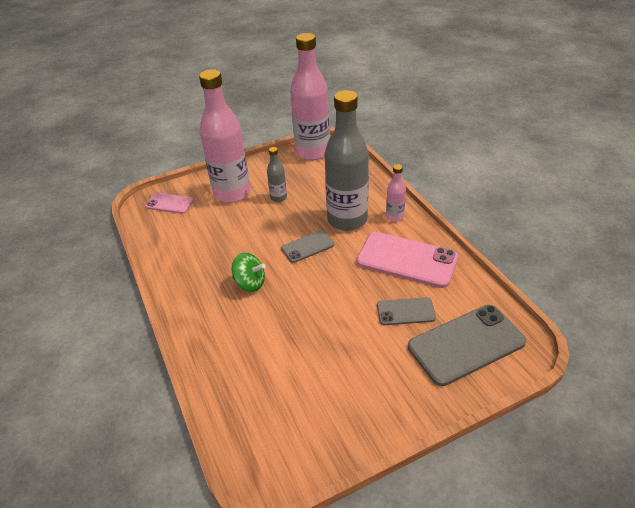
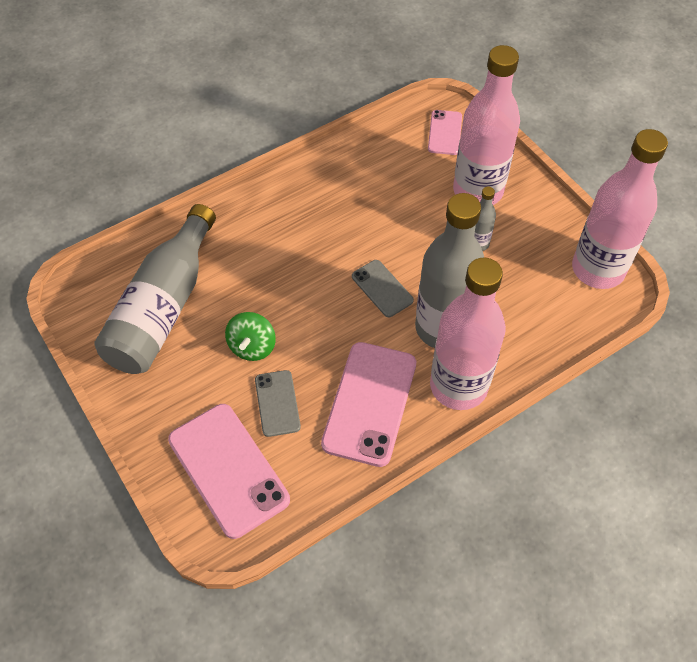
camera: 80 degrees right, 15 degrees up
(250, 283) = (312, 240): green spinning top -> green spinning top (252, 346)
(299, 391) = (163, 307): none -> grey bottle
(394, 217) = (458, 386): pink bottle -> pink bottle, size x2.25
(466, 344) = (228, 469): grey phone -> pink phone

